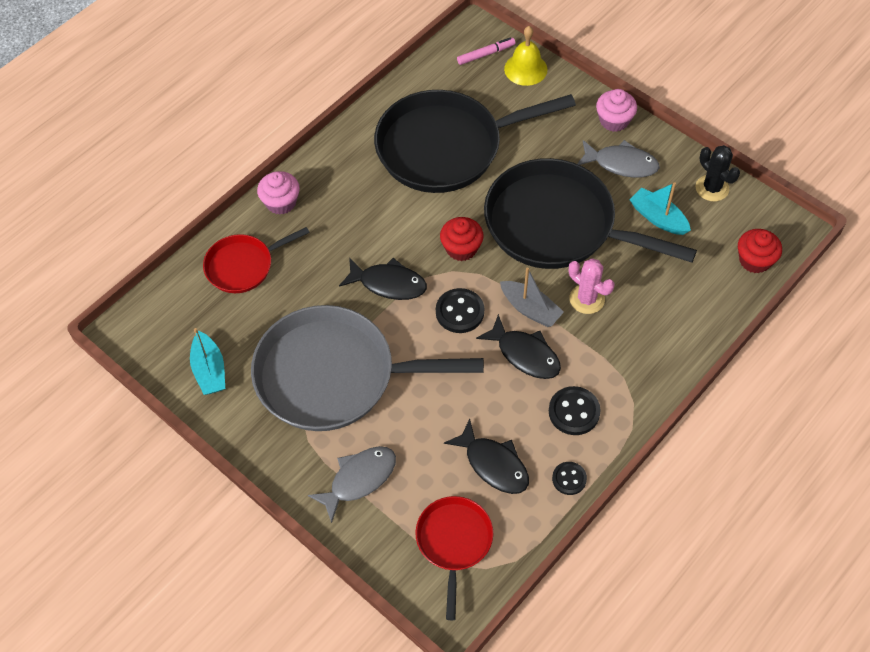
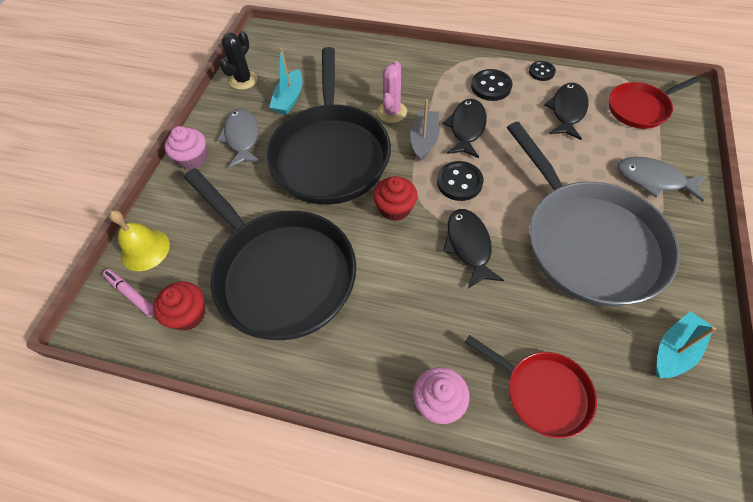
camera: 115 degrees left, 0 degrees up
(754, 260) = (301, 42): red cupcake -> red cupcake (188, 314)

